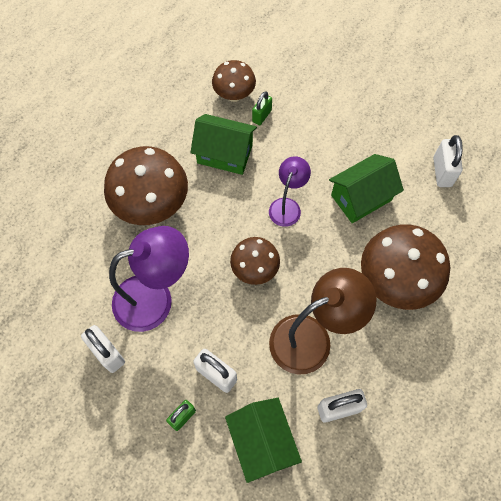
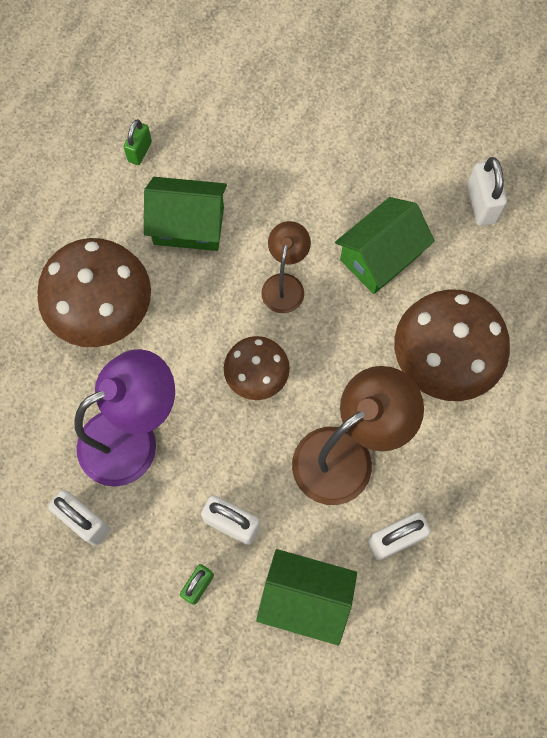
camera: 10 degrees left, 5 degrees up
(234, 95) = (186, 140): brown mushroom -> none
(261, 116) = (229, 164): green padlock -> green padlock (140, 151)
(262, 442) = (305, 598): green house -> green house turned 45 degrees counterclockwise
(287, 206) = (285, 284): purple lamp -> brown lamp

